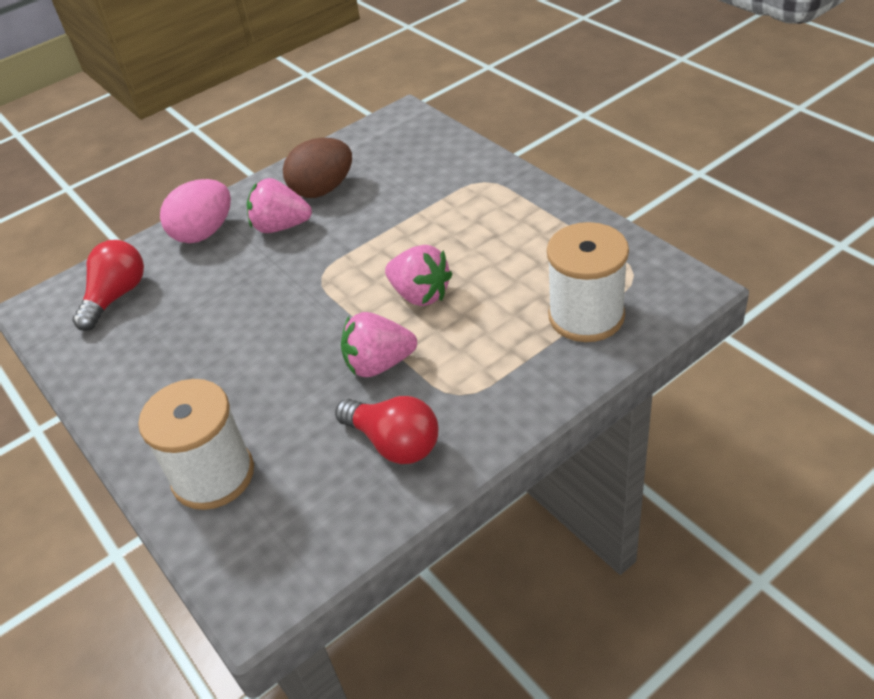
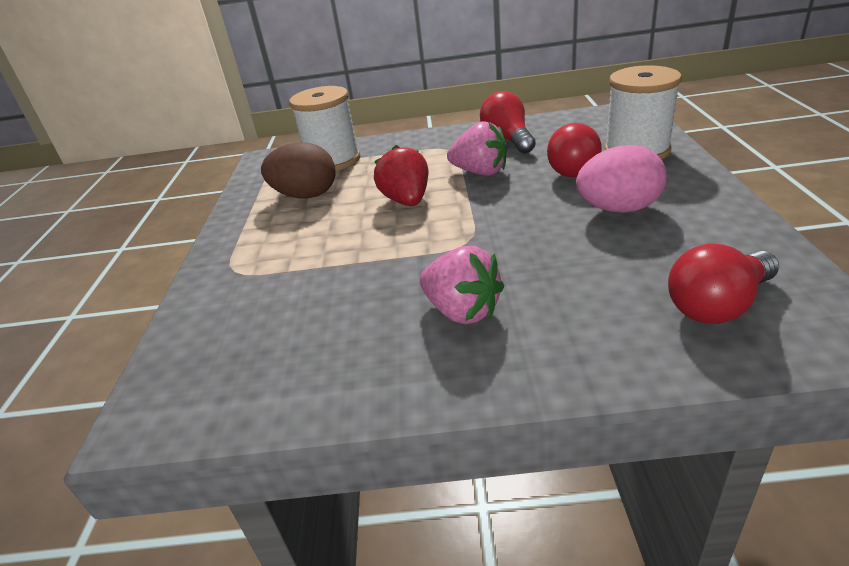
camera: 145 degrees left, 10 degrees down
(204, 233) = (564, 348): pink egg -> pink egg (618, 209)
(276, 411) = (573, 168): none -> red light bulb
(323, 189) = (372, 340): brown egg -> brown egg (306, 195)
(420, 295) = (406, 201): pink strawberry -> red strawberry

